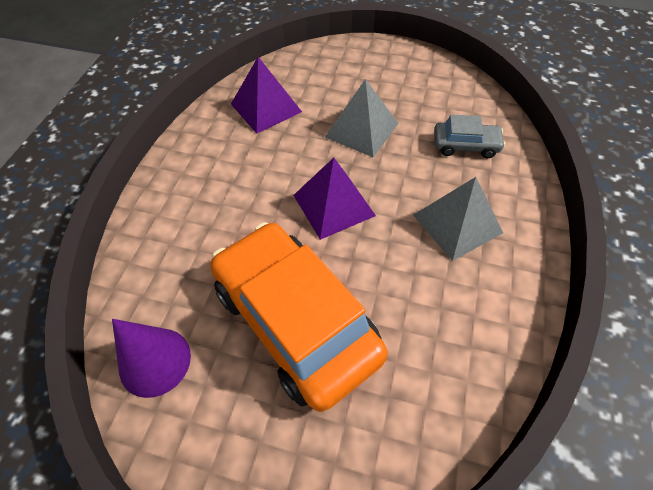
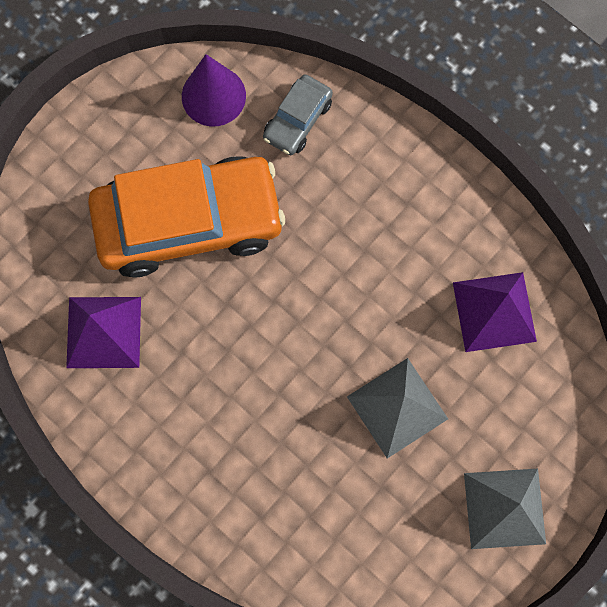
camera: 115 degrees right, 20 degrees up
(333, 205) = (300, 318): purple pyramid -> purple pyramid (104, 332)
(457, 223) = (210, 431): grey pyramid -> grey pyramid (504, 508)
(465, 145) = (310, 515): grey car -> grey car (297, 120)

